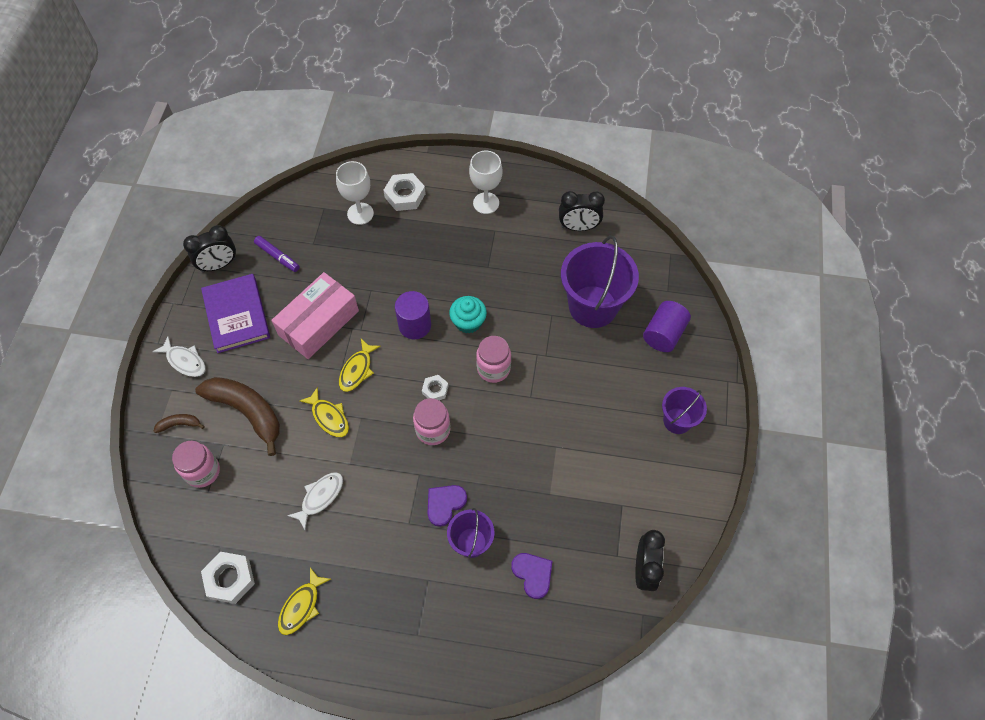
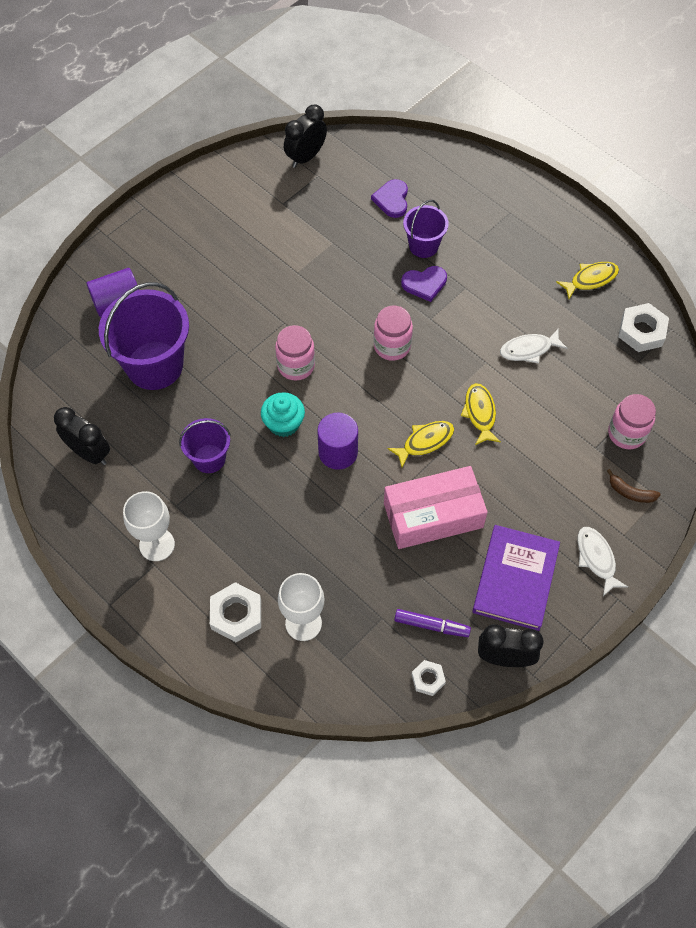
camera: 145 degrees left, 0 degrees up
(247, 411) = (556, 465): brown banana -> none
(277, 257) = (431, 626): purple marker -> purple marker turned 120 degrees clockwise
(435, 390) = (364, 379): white nut -> white nut (428, 679)
(677, 421) = (179, 232): purple bucket -> purple bucket (209, 458)

